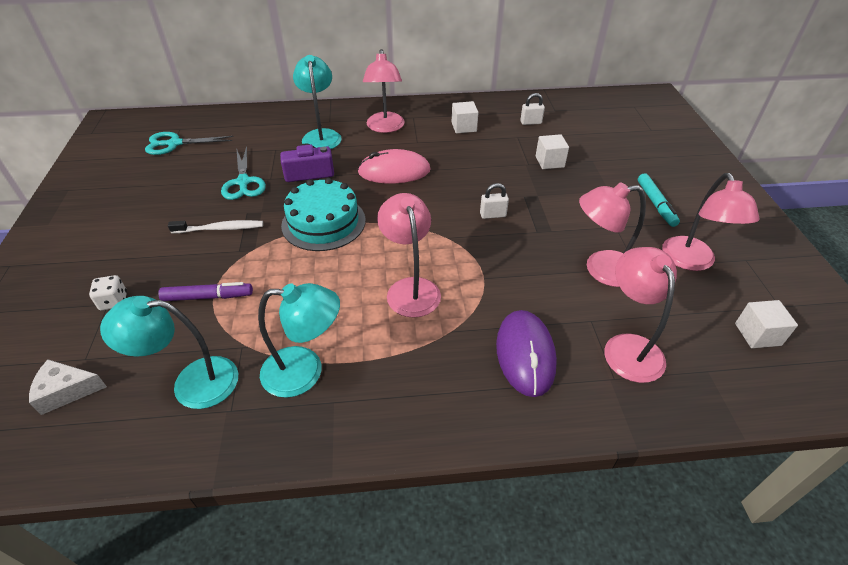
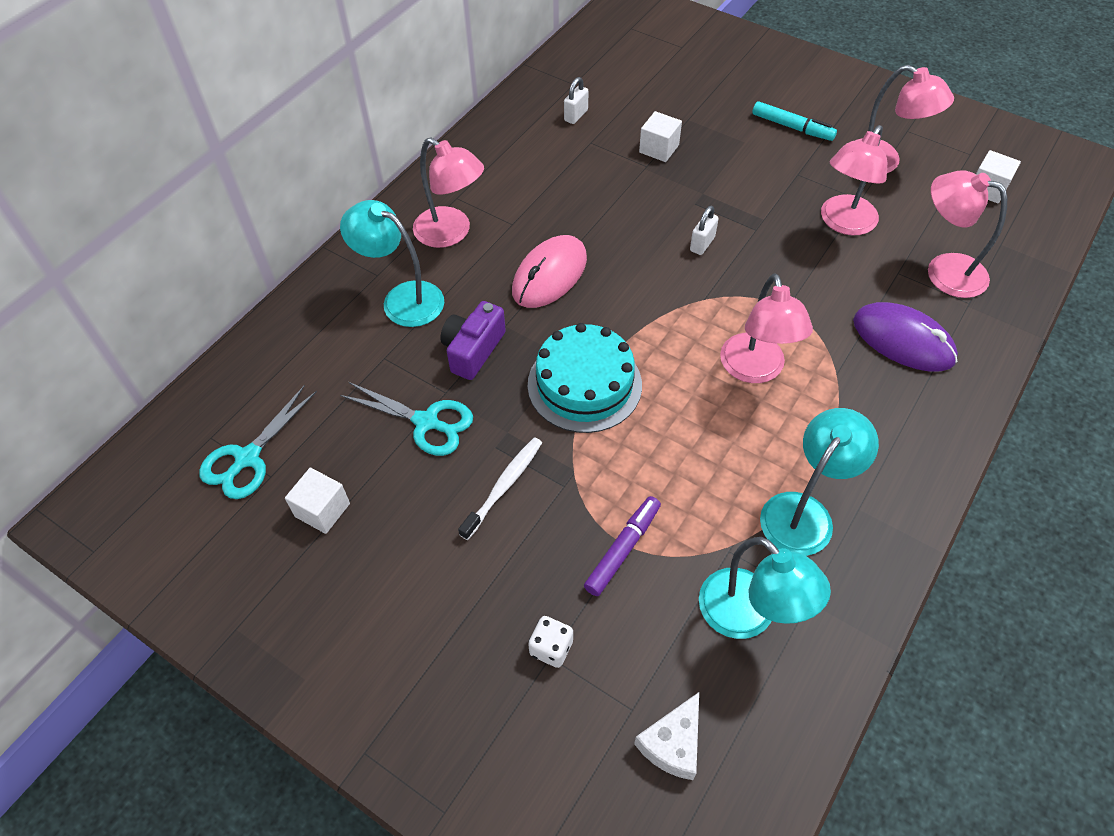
camera: 50 degrees left, 10 degrees up
(192, 383) = (749, 616): turquoise lamp -> turquoise lamp turned 75 degrees counterclockwise
(410, 288) = (755, 370): pink lamp -> pink lamp turned 120 degrees counterclockwise
(464, 127) = (525, 169): white cube -> white cube (322, 510)

